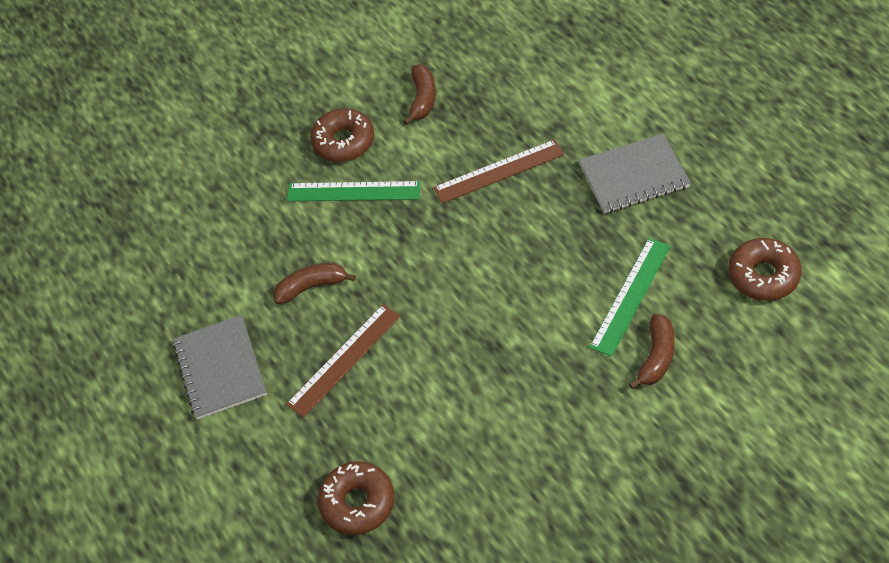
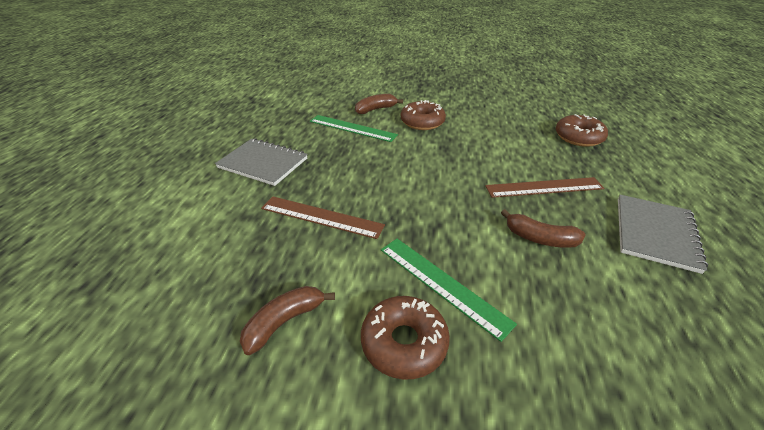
camera: 145 degrees left, 15 degrees down
(630, 296) = (352, 128): green ruler -> green ruler turned 45 degrees clockwise
(763, 275) = (292, 106): brown donut -> brown donut (422, 122)

